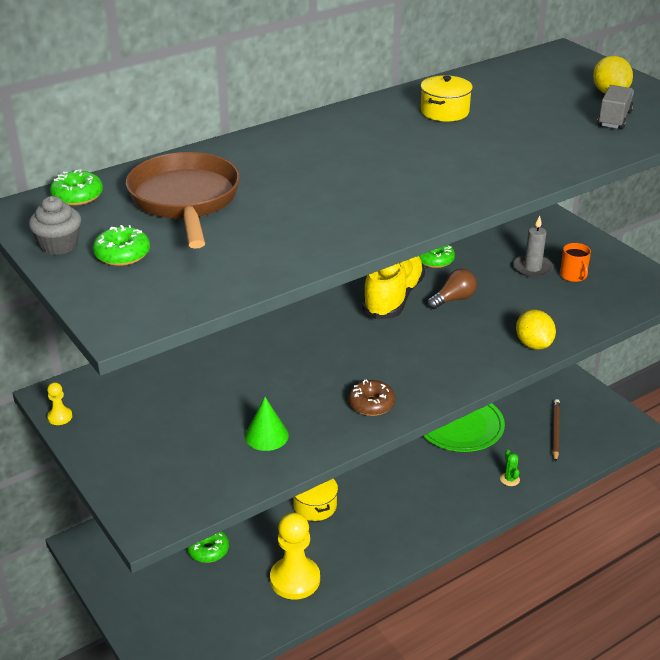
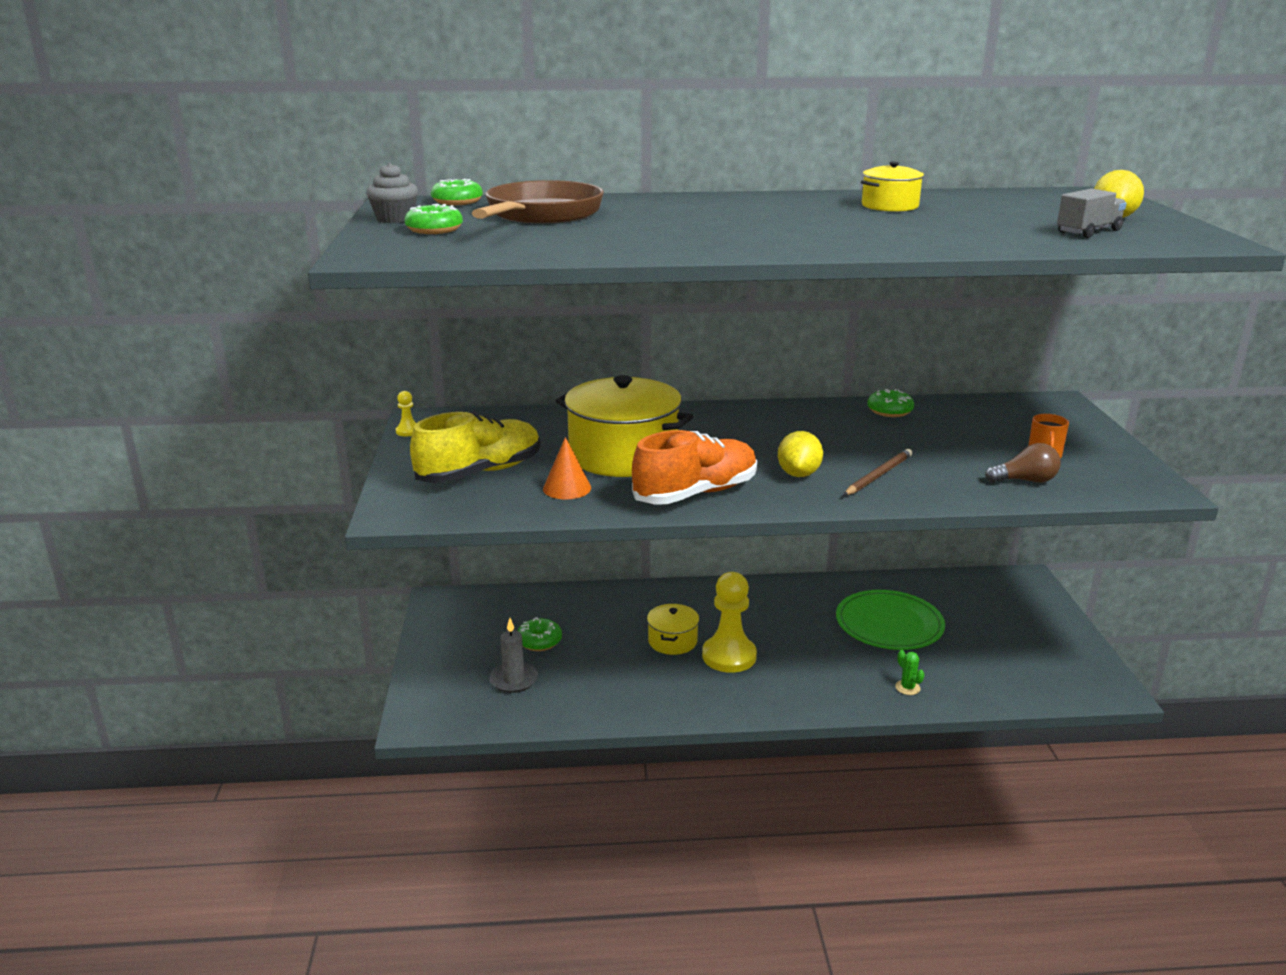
camera: 30 degrees right, 10 degrees down
(266, 435) = (567, 488): green cone -> orange cone
(277, 381) = (623, 455): none -> yellow pot
(295, 579) = (598, 692): yellow pawn -> yellow pawn (729, 656)
(371, 404) = (696, 494): brown donut -> orange shoe
(393, 297) = (811, 427): yellow shoe -> yellow shoe (480, 473)
(453, 299) = (877, 442): brown light bulb -> brown light bulb (1025, 481)
(509, 479) = (907, 688): green cactus -> green cactus turned 45 degrees counterclockwise
(532, 268) = (999, 439): grey candle -> grey candle (513, 680)
(533, 344) = (931, 495): yellow lemon -> yellow lemon (798, 474)
(555, 431) = (1003, 663): brown pencil -> brown pencil (878, 475)

